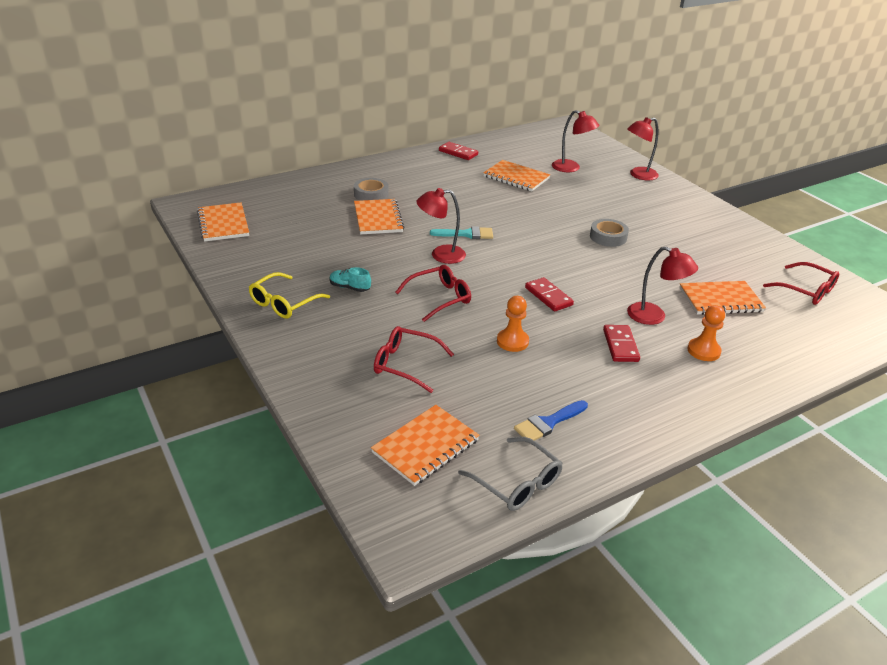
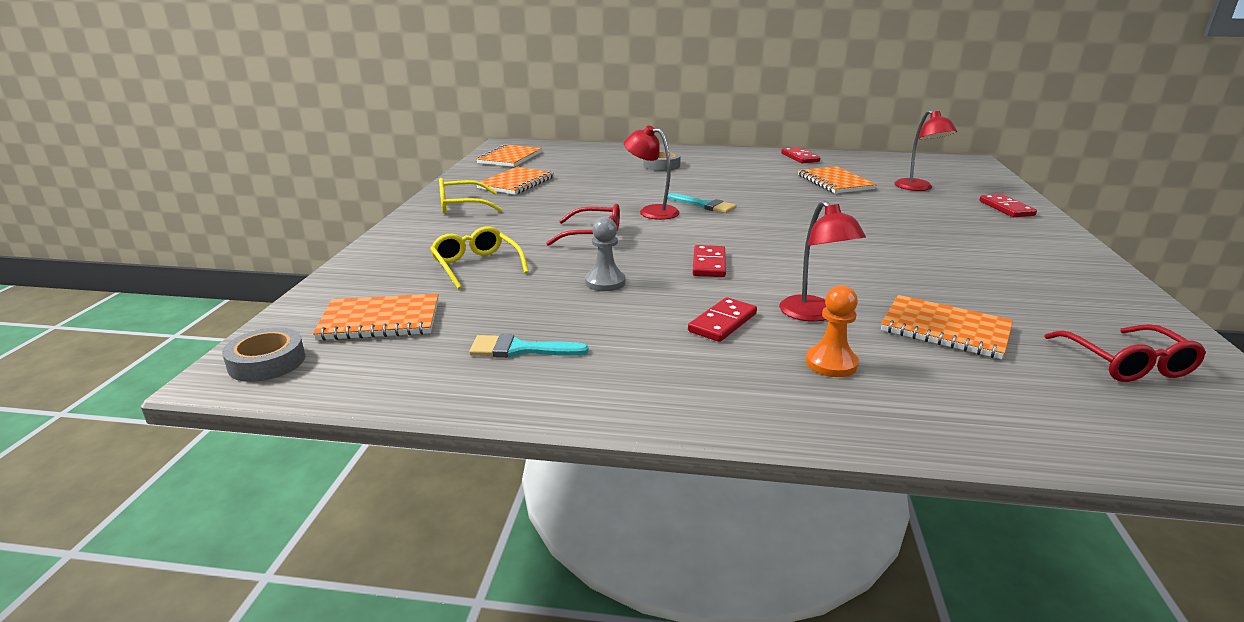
camera: 40 degrees right, 10 degrees down
(349, 287) = (530, 210): turquoise shoe -> none
(378, 218) = (638, 179): orange notebook -> orange notebook (516, 183)
(406, 364) = (476, 266): red glasses -> yellow glasses
(512, 341) = (605, 282): orange pawn -> grey pawn
(516, 482) = (399, 378): grey glasses -> none
(548, 423) = (520, 349): blue brush -> turquoise brush
(608, 237) = (871, 242): grey tape -> grey tape (267, 362)
(638, 175) = (1006, 208): red lamp -> red domino

